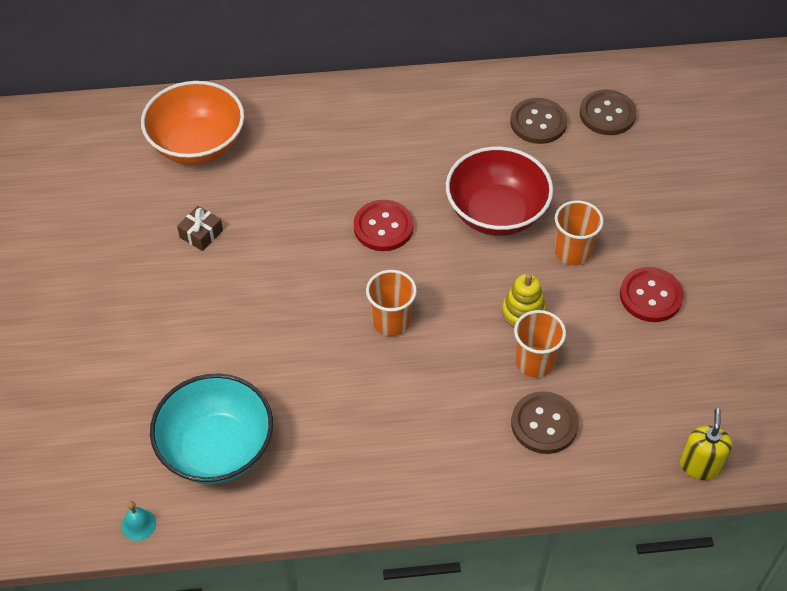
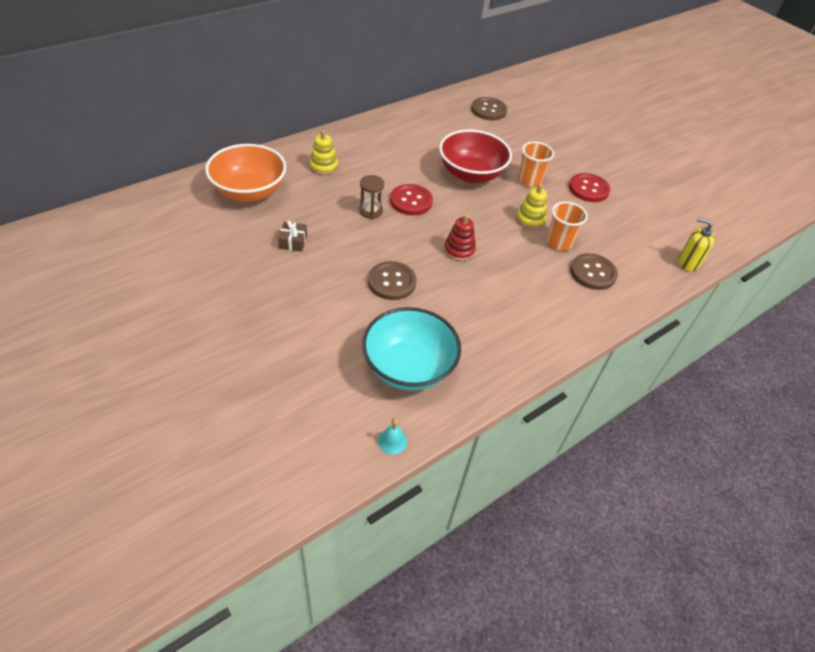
camera: 35 degrees left, 5 degrees down
(310, 137) = (323, 166): none -> yellow stacking toy
(322, 223) = (370, 211): none -> brown hourglass
(391, 321) = (459, 250): orange cup -> red stacking toy
(538, 122) = (455, 123): brown button -> brown button (392, 282)
(700, 465) = (688, 262): yellow soap dispenser -> yellow soap dispenser turned 45 degrees counterclockwise

